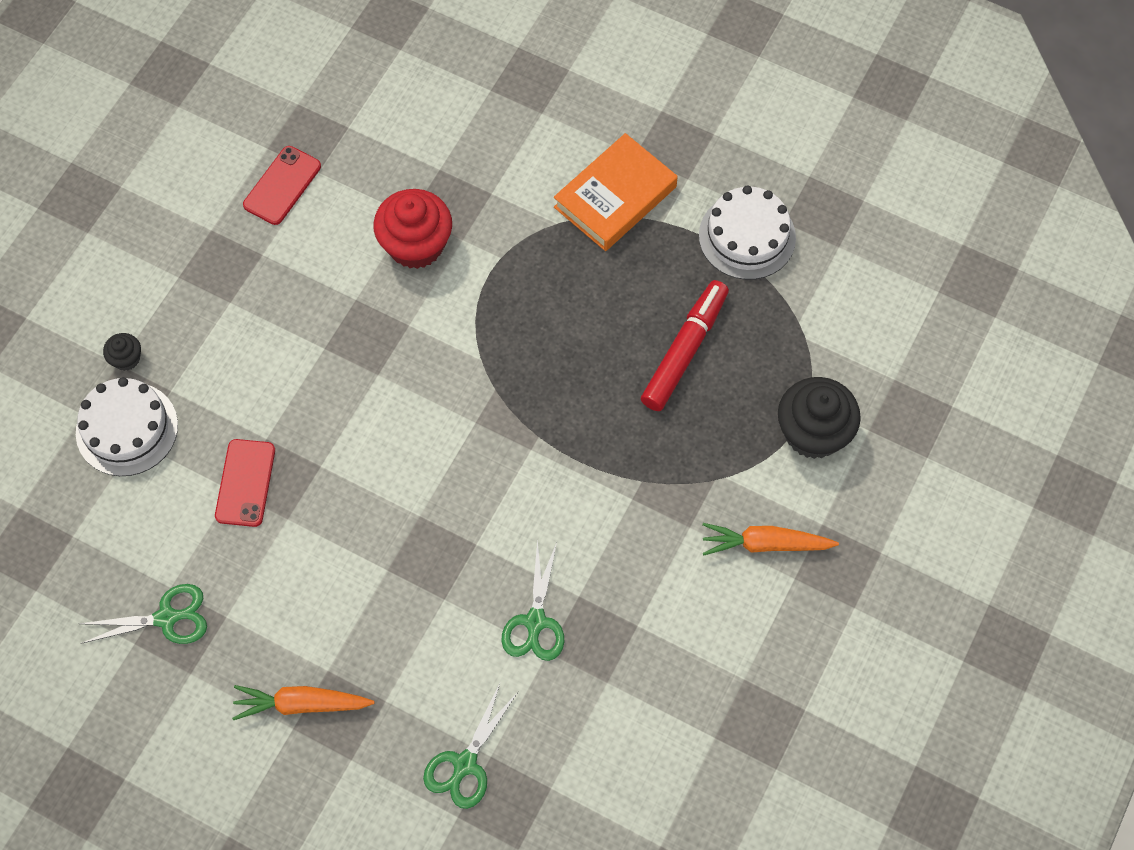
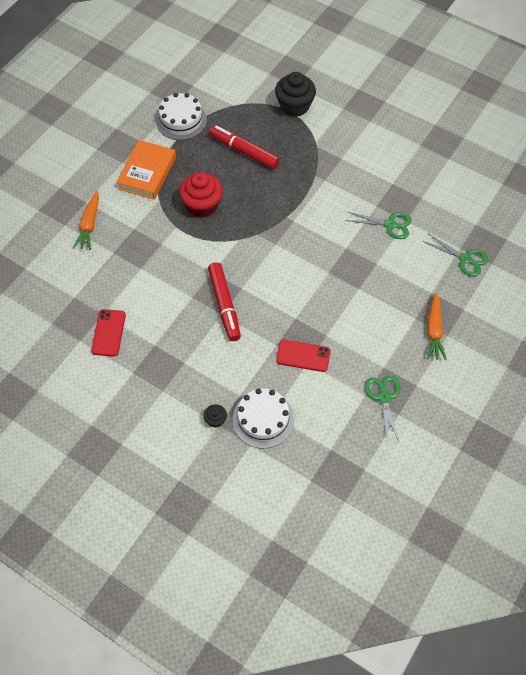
camera: 85 degrees left, 5 degrees down
(282, 185) = (108, 333): red phone -> red phone turned 60 degrees clockwise
(342, 351) = (224, 305): none -> red marker
(416, 245) = (161, 266): red cupcake -> red cupcake (202, 205)
(615, 197) = (147, 173): orange book -> orange book turned 60 degrees clockwise
(765, 544) = (352, 130): orange carrot -> orange carrot (89, 225)

